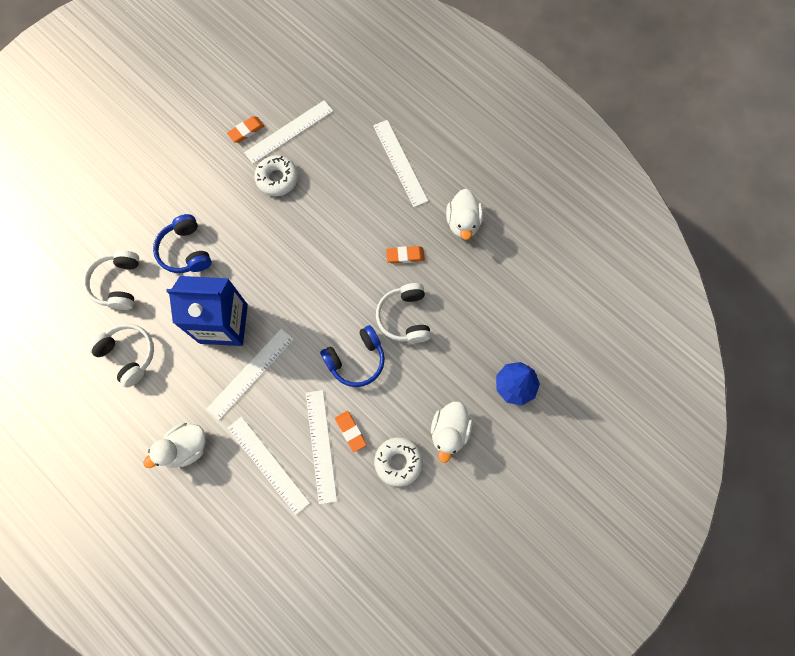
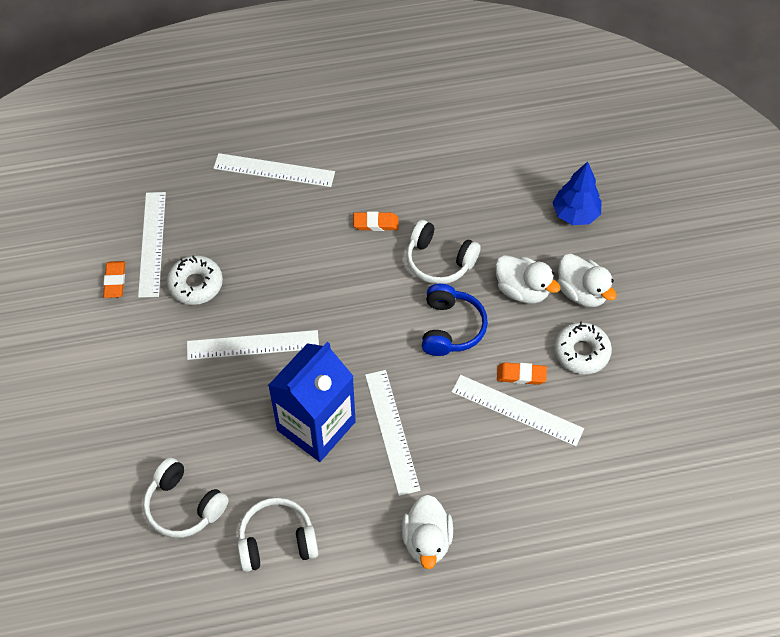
camera: 55 degrees left, 15 degrees down
(186, 251) = (203, 416): blue headphones -> none
(268, 464) = (502, 470): white ruler -> white ruler (253, 345)
(405, 256) = (375, 223): orange eraser -> orange eraser turned 60 degrees clockwise
(463, 222) = (381, 157): white duck -> white duck (522, 290)

